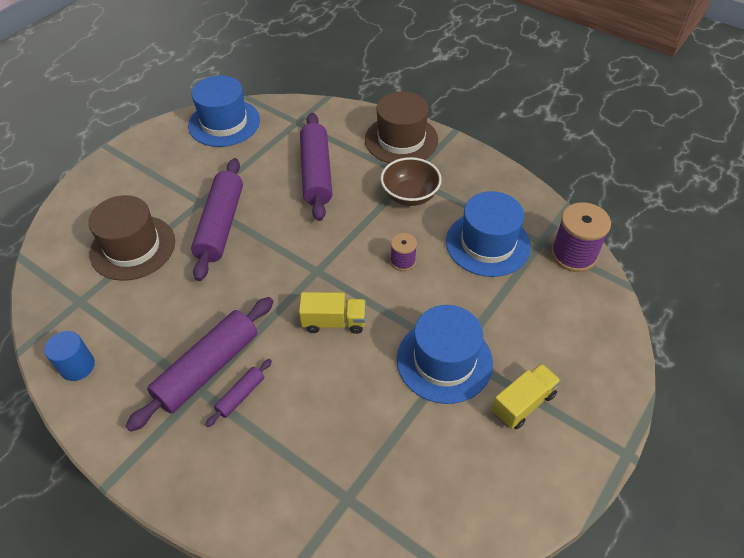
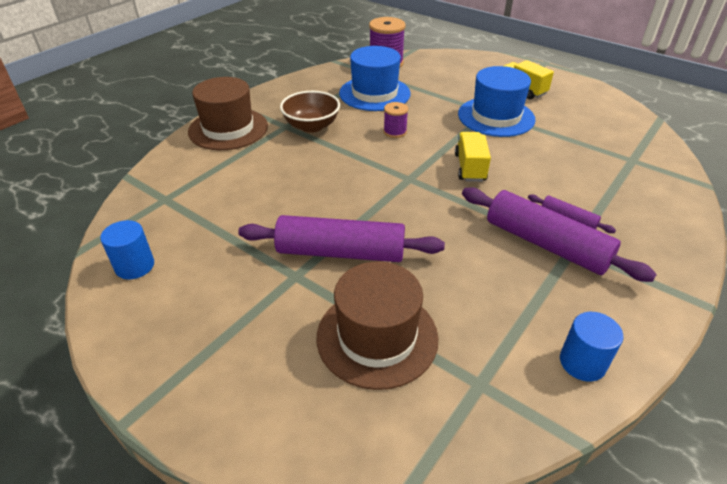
camera: 90 degrees left, 10 degrees down
(224, 123) = (135, 266): blue hat -> blue cylinder
(316, 173) = (265, 182): purple rolling pin -> none

